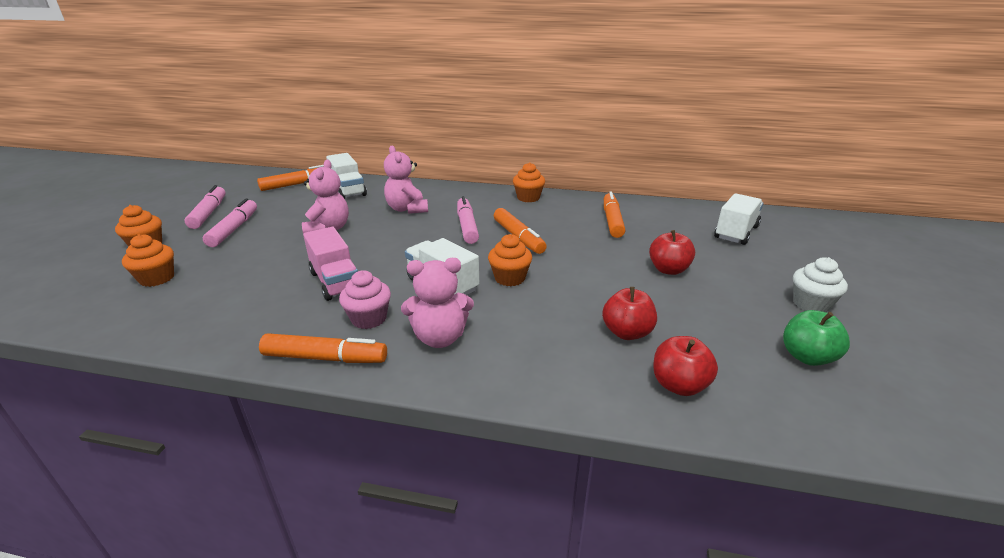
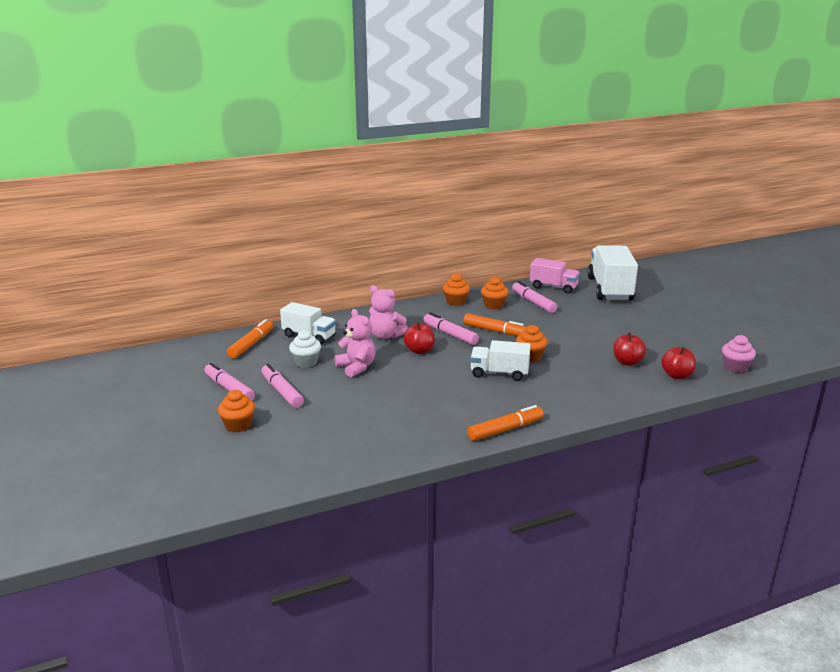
camera: 35 degrees left, 5 degrees down
(157, 278) = (304, 438): orange cupcake -> orange cupcake (494, 305)
(335, 282) = (433, 395): pink truck -> pink truck (553, 287)
(369, 319) = (492, 405): pink cupcake -> pink cupcake (735, 367)
(440, 337) = (545, 398): pink teddy bear -> none
(612, 221) = (533, 302): orange marker -> pink marker
(668, 270) = (604, 323): red apple -> red apple (419, 350)
(736, 232) = (609, 289): white truck -> white truck, size x1.65
(807, 357) = (710, 344): green apple -> none
(811, 304) = (687, 319): white cupcake -> white cupcake (306, 362)

